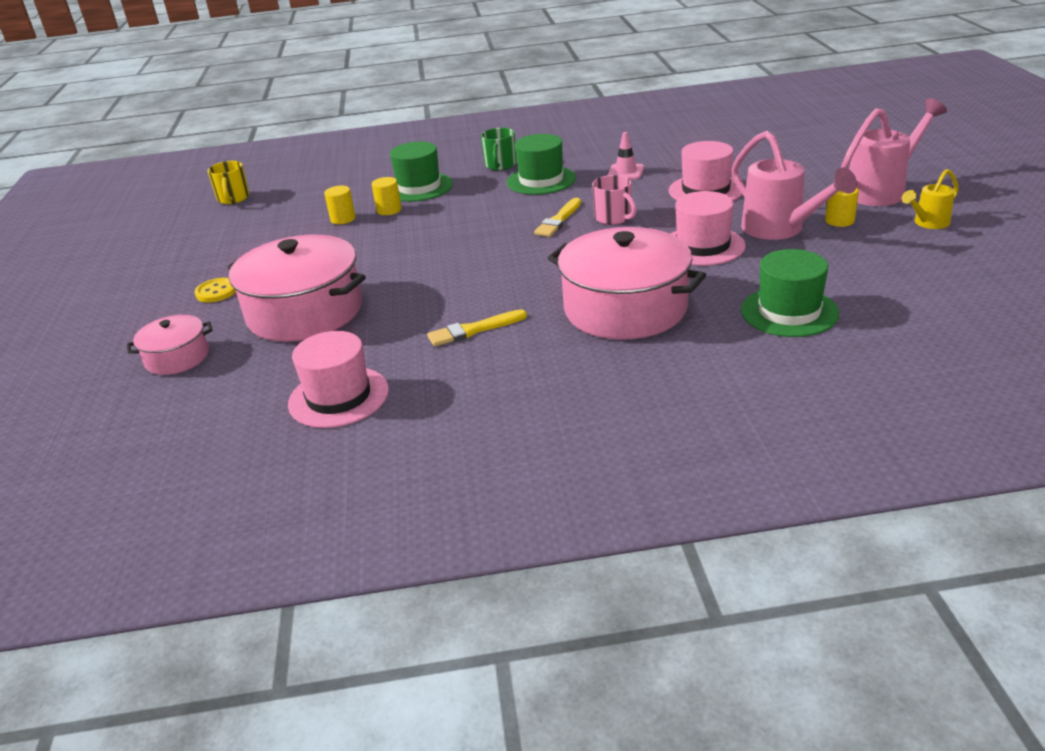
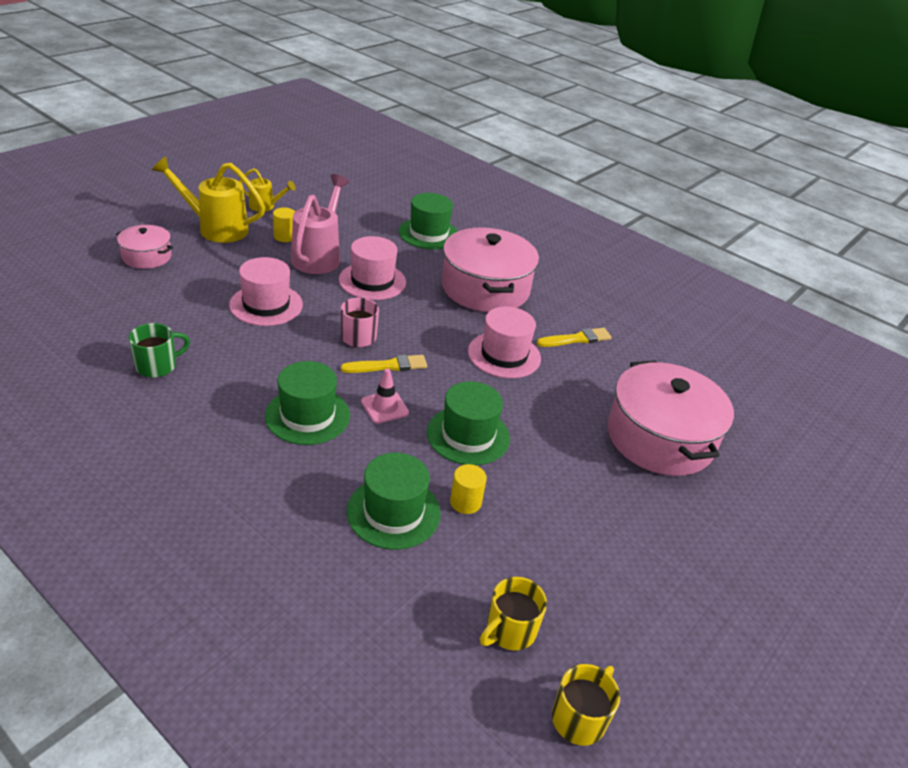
camera: 140 degrees left, 5 degrees up
(177, 357) = (781, 471): pink pot -> pink pot (147, 257)
(216, 292) = (712, 525): yellow button -> none
(298, 197) = (510, 630): none -> yellow mug
(338, 397) = (695, 360): pink hat -> pink hat (504, 355)
(343, 219) = (516, 531): yellow cylinder -> none
(439, 229) = (468, 435): none -> green hat
(473, 330) = (576, 339): yellow brush -> yellow brush turned 45 degrees counterclockwise
(500, 165) = (284, 470): green mug -> green mug (157, 366)
(625, 172) = (250, 364): pink traffic cone -> pink traffic cone (384, 407)
(881, 191) = (216, 228): pink watering can -> yellow watering can

